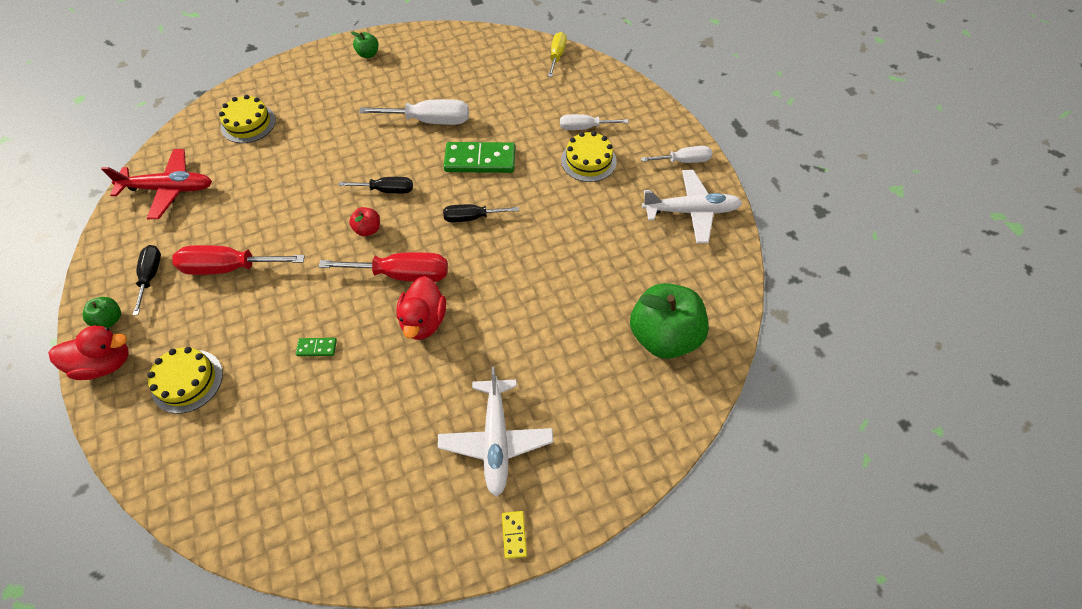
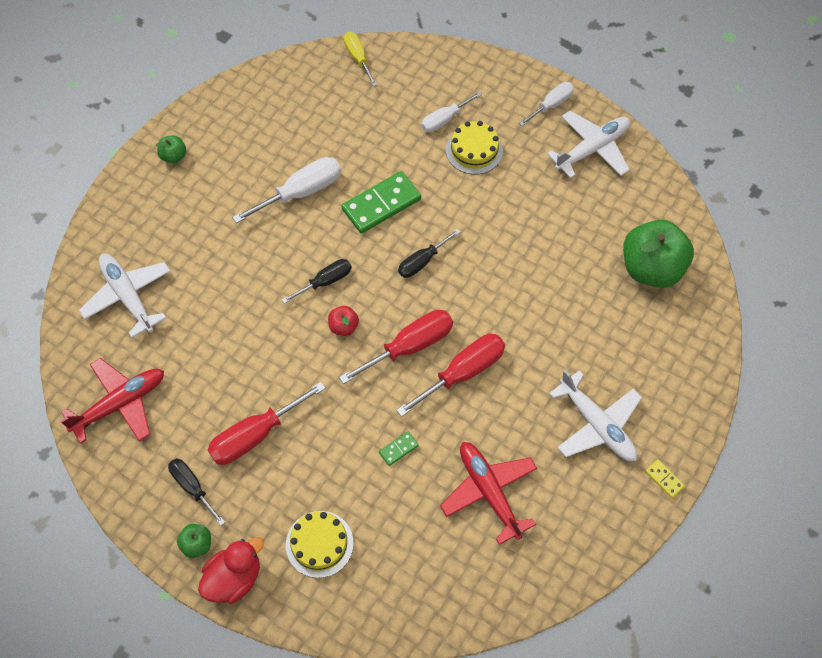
camera: 35 degrees left, 5 degrees up
(248, 123) = (128, 296): yellow cake -> white plane
(352, 433) = (489, 491): none -> red plane
(424, 321) = (463, 372): red duck -> red screwdriver

